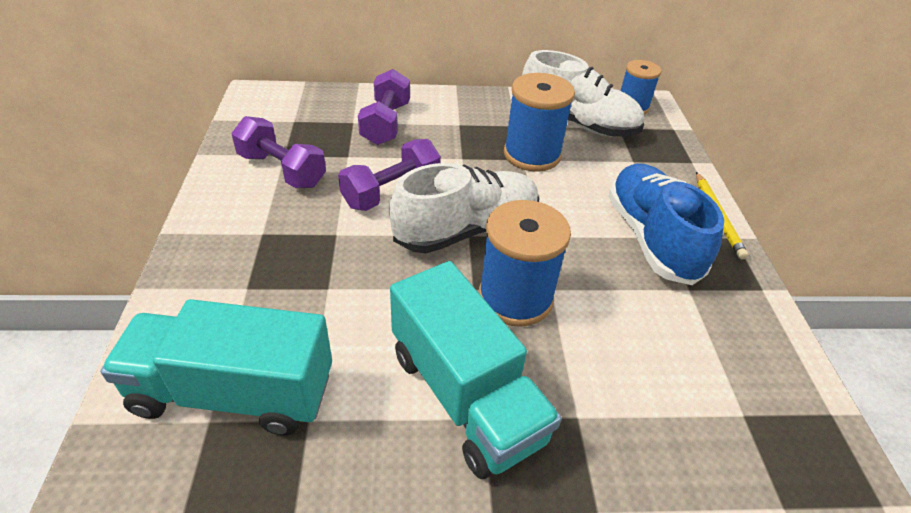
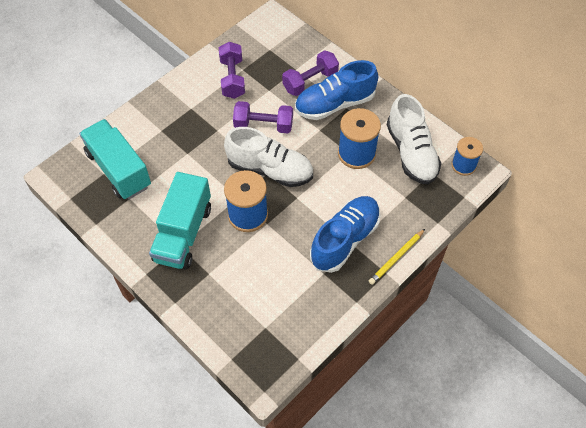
camera: 50 degrees right, 15 degrees up
(443, 128) = (334, 104): none -> blue shoe

